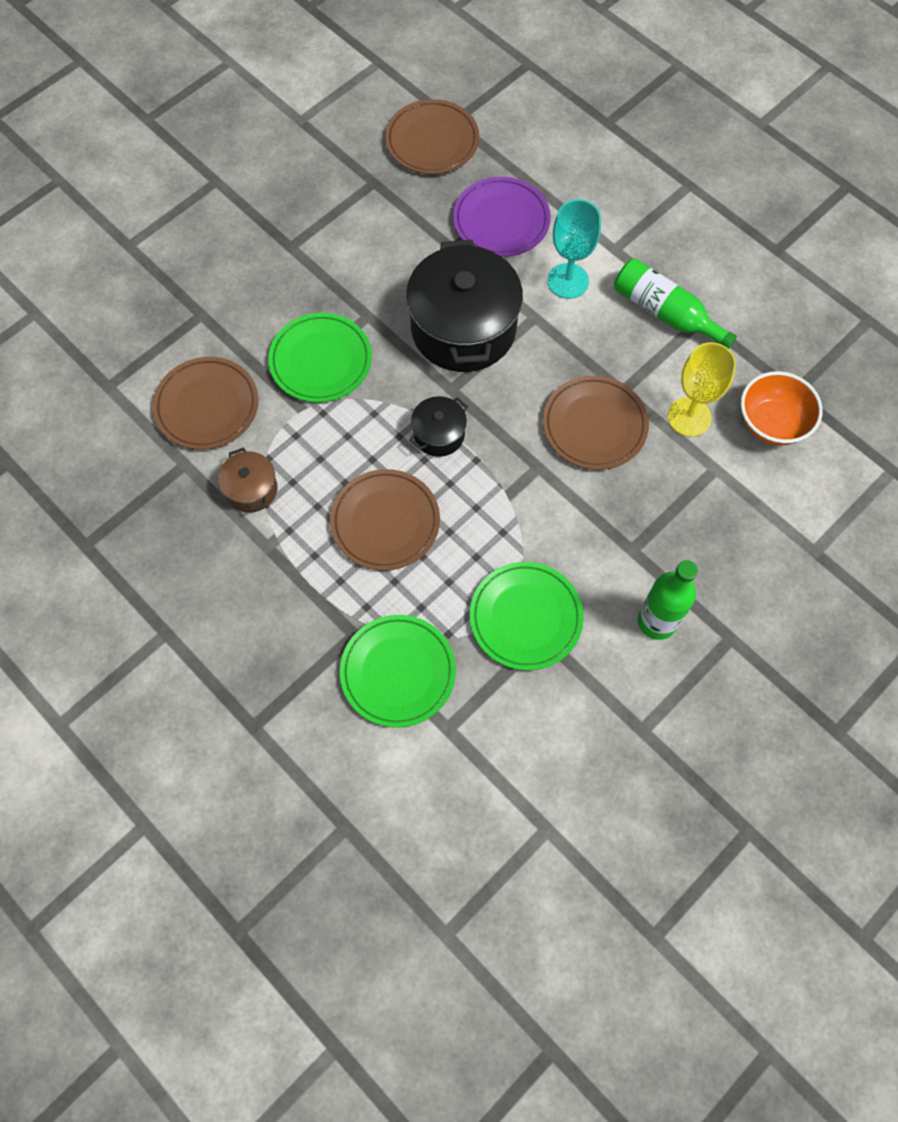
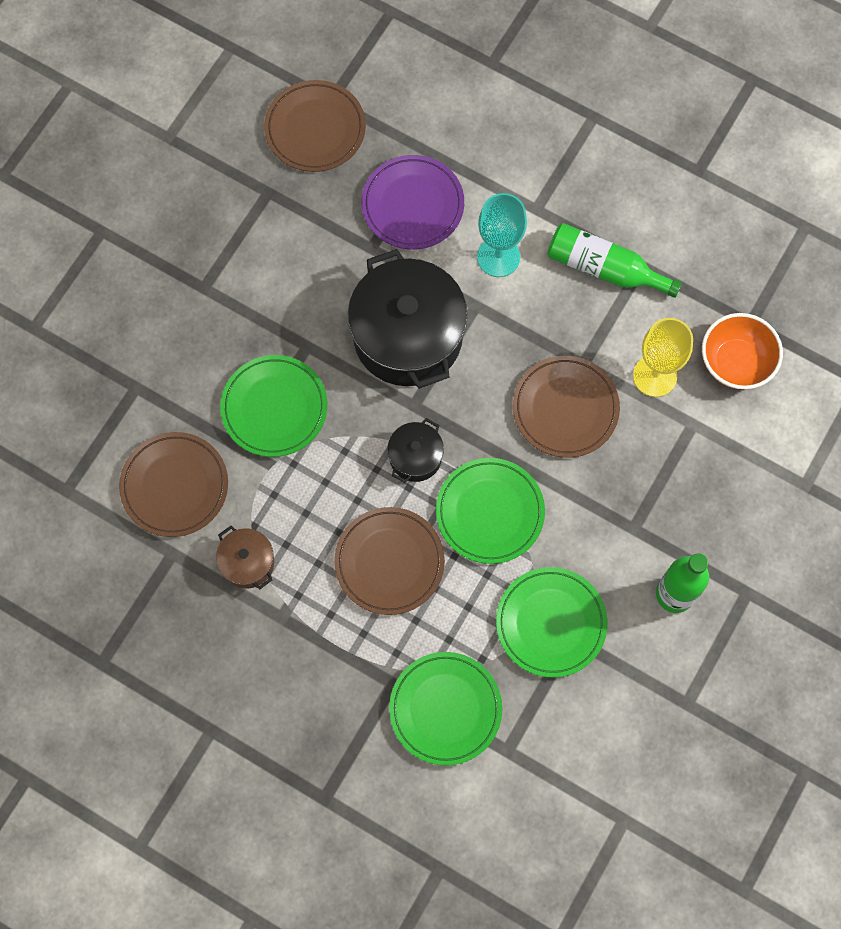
camera: 15 degrees left, 5 degrees up
(495, 500) = (490, 512): none -> green plate

